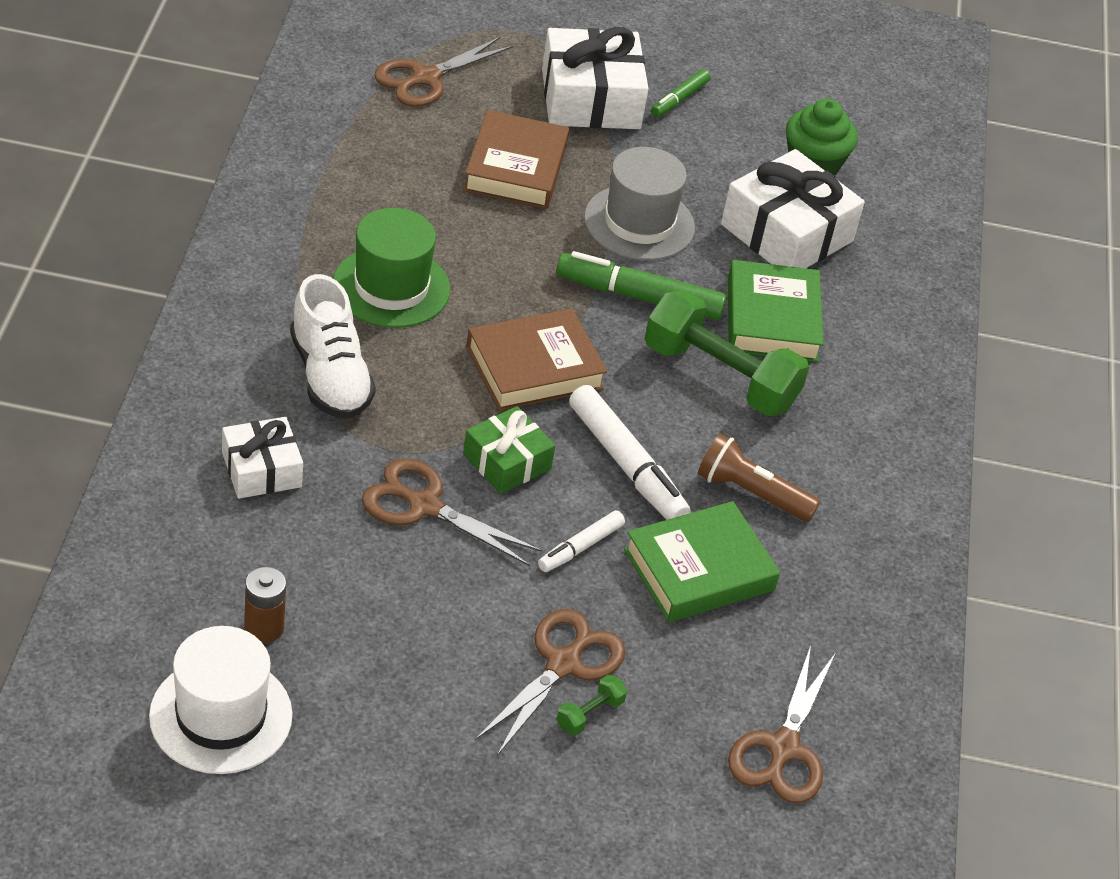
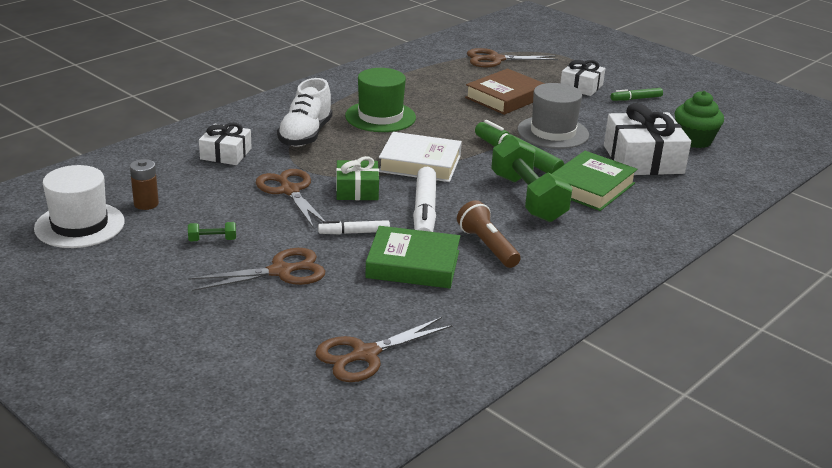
camera: 40 degrees right, 15 degrees down
(534, 368) = (420, 163): brown book -> white book
(590, 99) = (581, 86): white gift -> white gift, size x0.59
(590, 714) = (268, 296): green dumbbell -> green dumbbell (212, 240)

